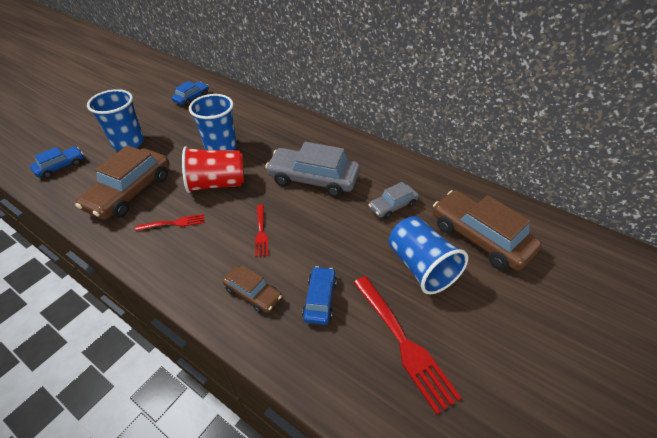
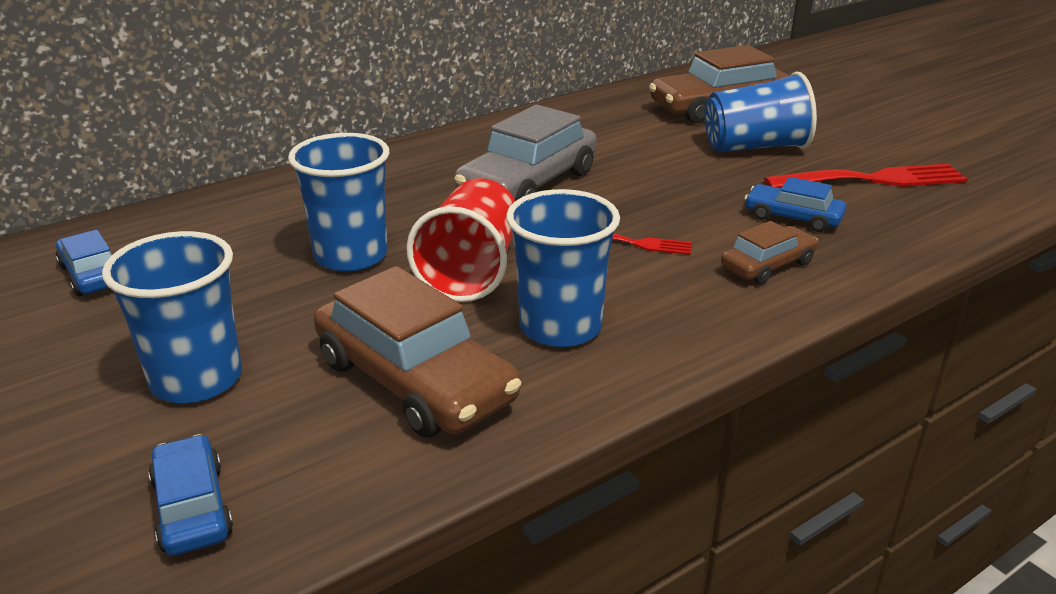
camera: 70 degrees left, 15 degrees down
(174, 223) = (560, 327): red fork -> blue cup
(392, 206) = (631, 141): grey car -> none

